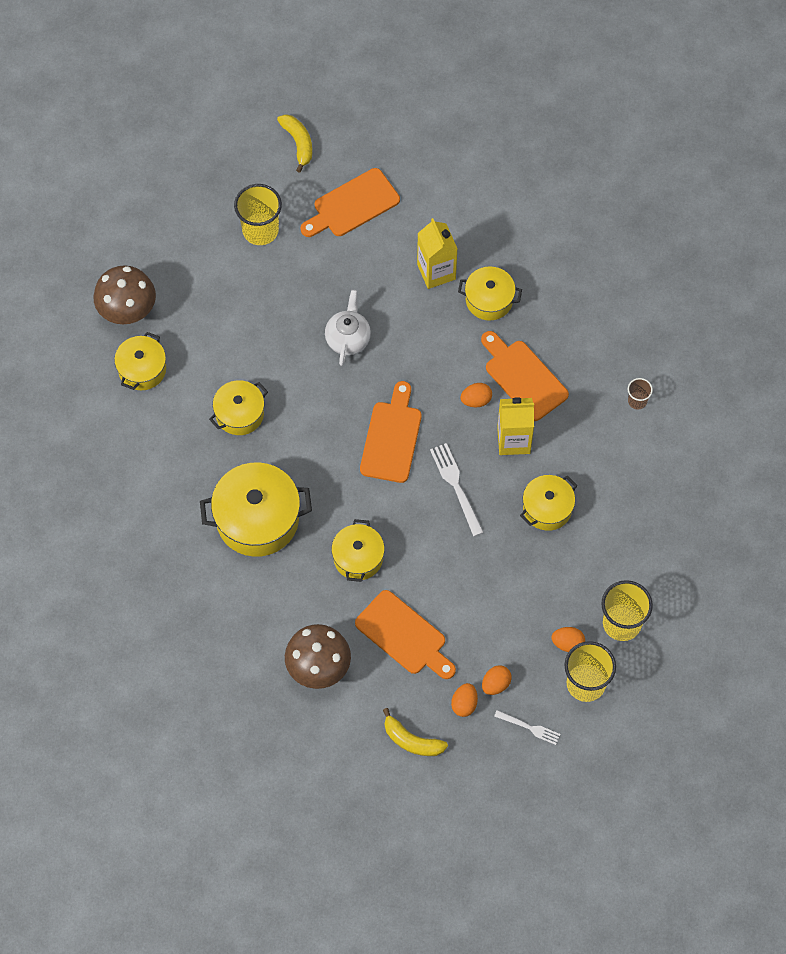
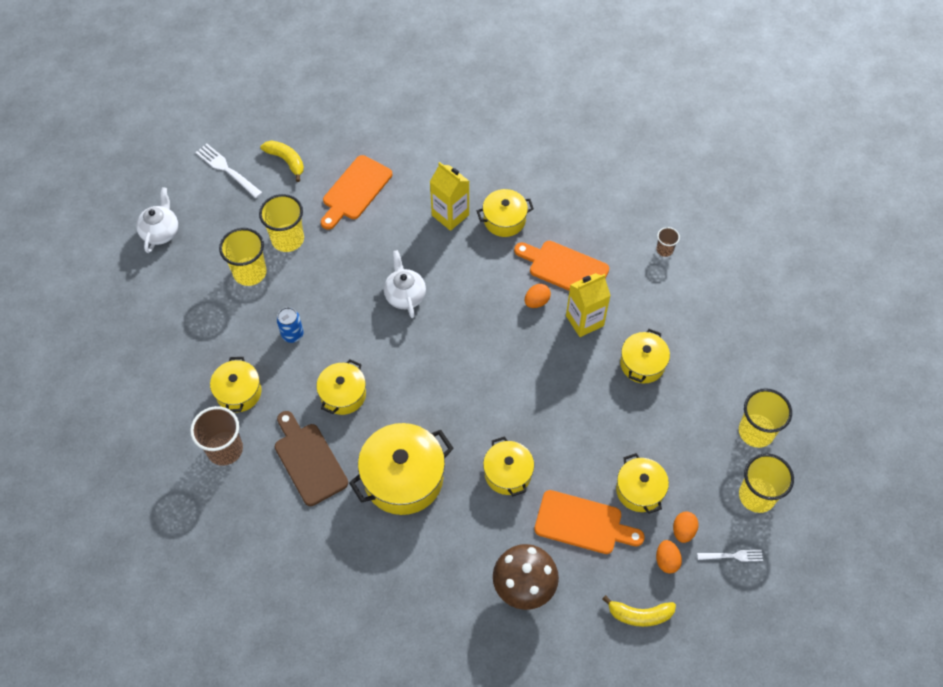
camera: 25 degrees left, 5 degrees down
(105, 420) = (225, 449): none -> brown cup
(128, 311) = (203, 349): brown mushroom -> none
(139, 171) = (161, 232): none -> white teapot
(177, 464) = (309, 460): none -> brown cutting board
(207, 250) = (250, 272): none -> yellow cup
(219, 332) = (292, 334): none -> blue can
(392, 438) = (483, 360): orange cutting board -> none
(456, 486) = (558, 377): white fork -> white fork (227, 170)
(475, 628) = (639, 490): none -> yellow pot
(567, 643) = (722, 468): orange egg -> none

